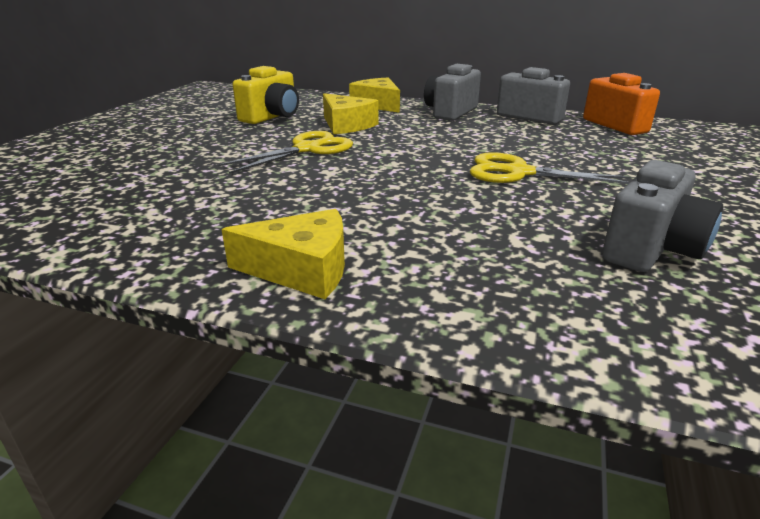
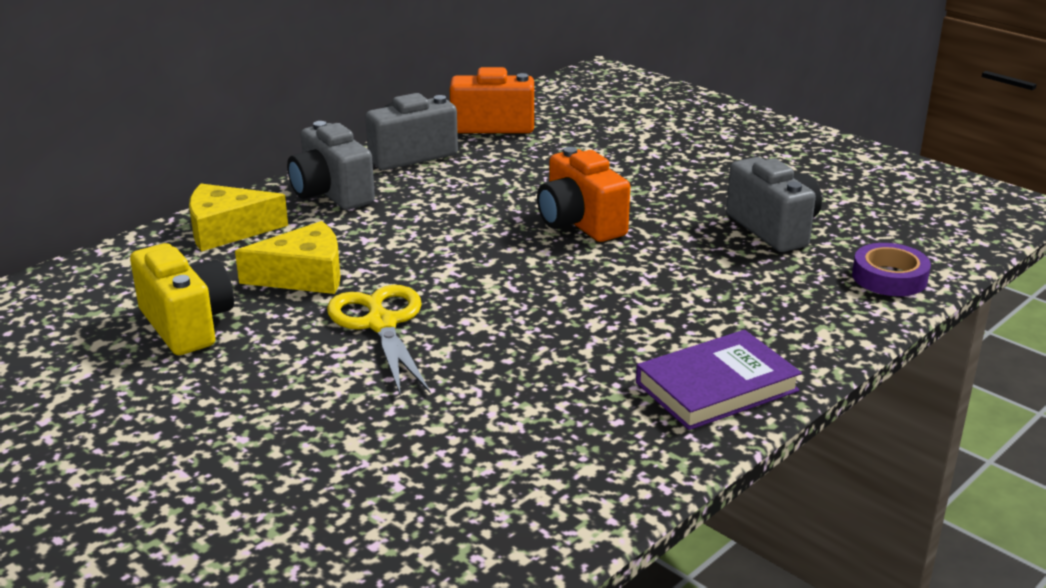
camera: 65 degrees left, 0 degrees up
(302, 269) = (716, 387): yellow cheese -> purple book
(518, 172) = (580, 223): yellow scissors -> orange camera
(659, 344) = (889, 277): none -> purple tape

